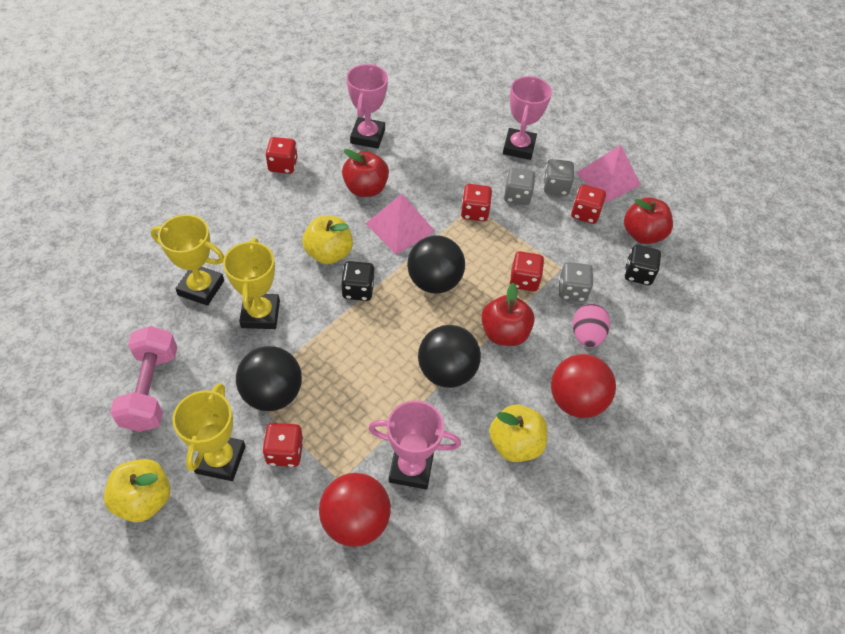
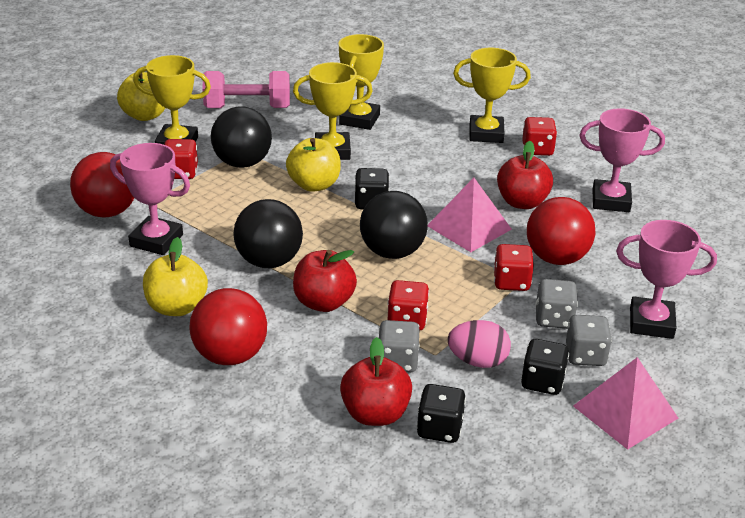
camera: 90 degrees right, 20 degrees down
(249, 195) = (486, 134): none -> yellow trophy
(329, 253) = (418, 183): yellow apple -> yellow apple (314, 185)
(411, 468) = (156, 240): pink trophy -> pink trophy turned 75 degrees counterclockwise
(444, 181) = (556, 258): none -> red ball
(585, 213) = (542, 382): red dice -> black dice
(586, 335) = (326, 370): pink egg -> pink egg (478, 361)
(642, 234) = (519, 441): red apple -> red apple (375, 414)

